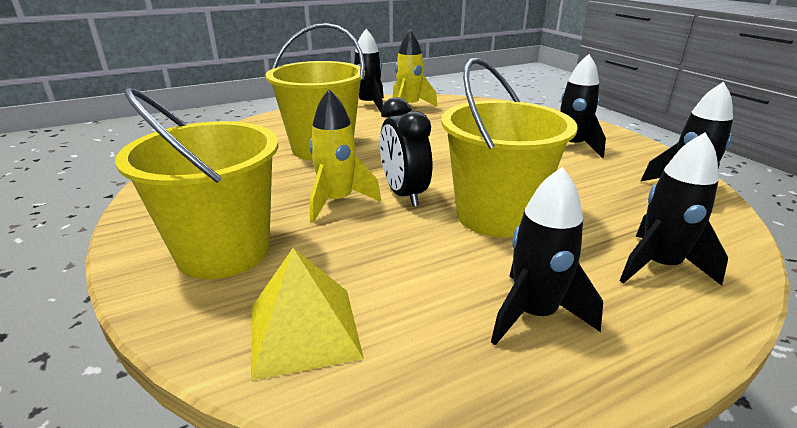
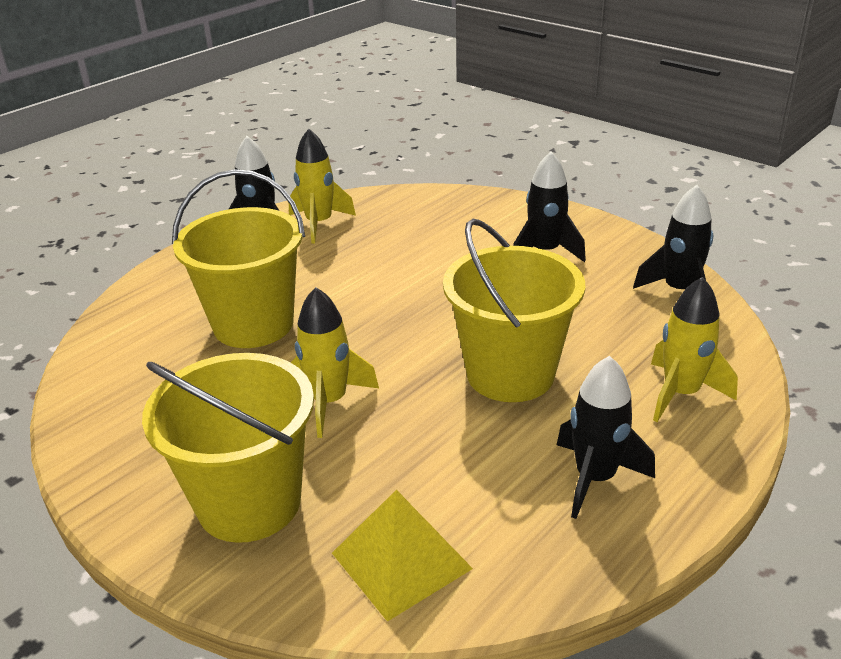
camera: 20 degrees left, 5 degrees up
(404, 194) = (398, 371): black clock -> none
(659, 266) = (681, 393): black rocket -> yellow rocket

